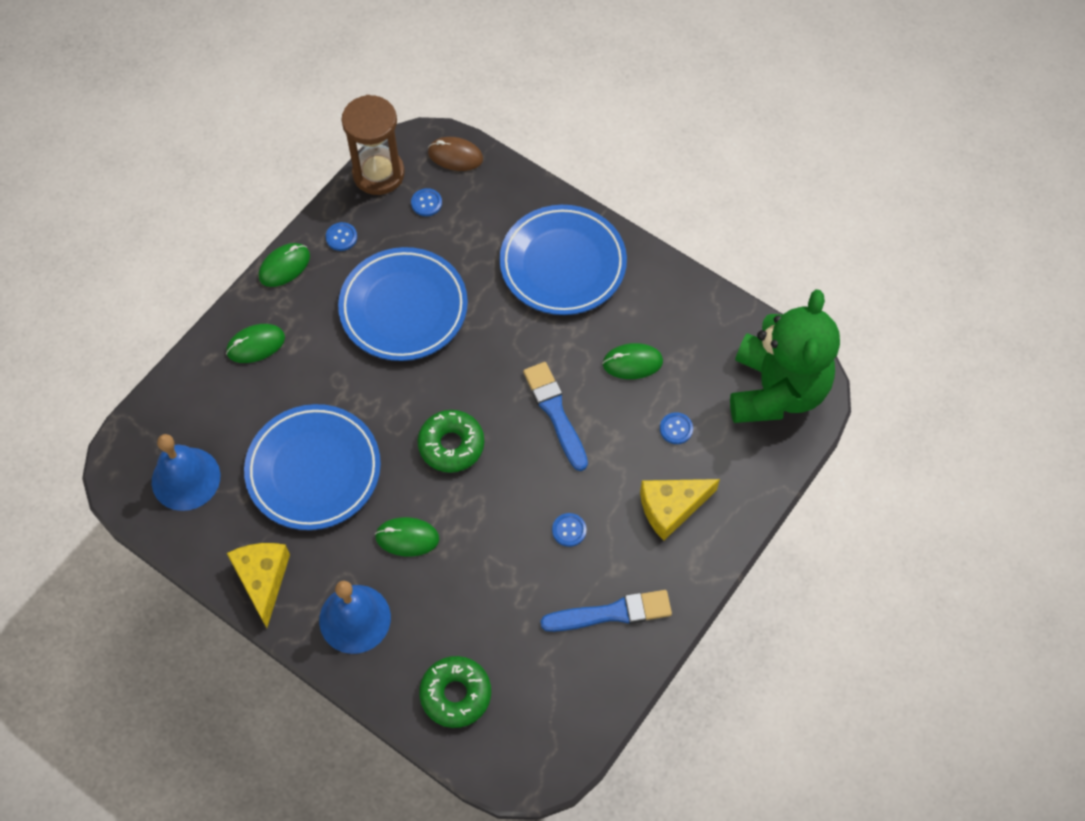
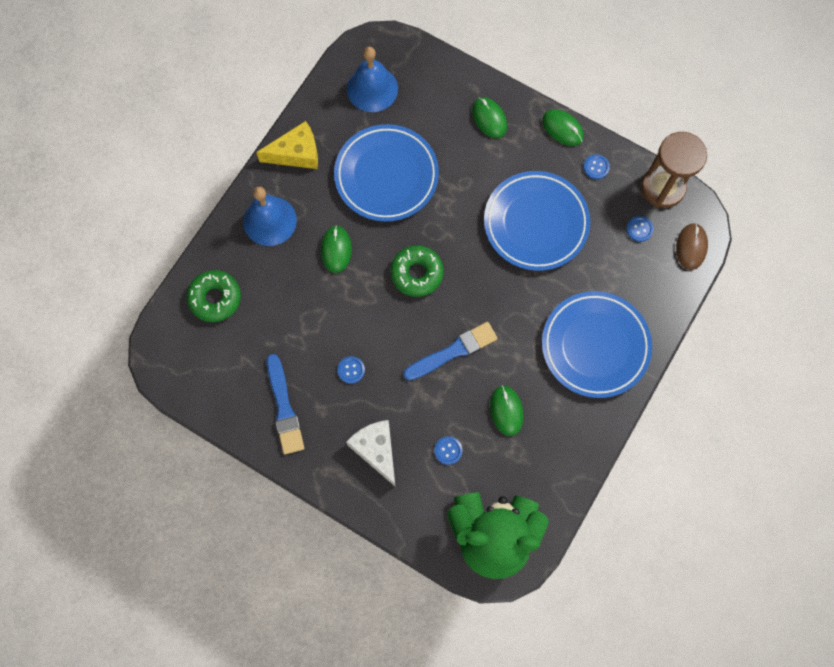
camera: 85 degrees right, 10 degrees up
(671, 508) = (376, 450): yellow cheese -> white cheese

